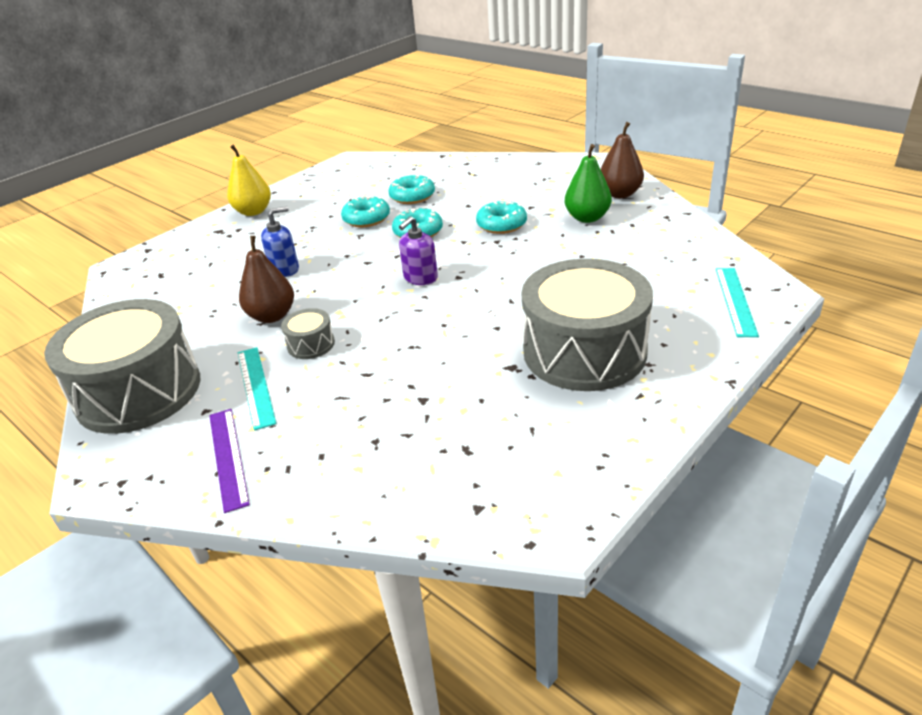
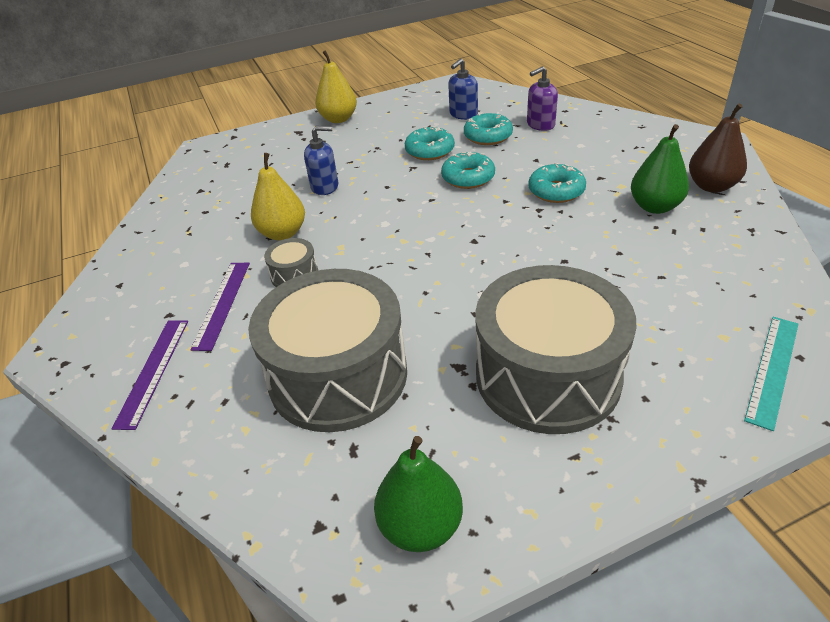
camera: 25 degrees right, 5 degrees up
(138, 391) = (135, 276): grey drum -> grey drum (338, 375)
(256, 386) = (222, 304): turquoise ruler -> purple ruler
(272, 316) = (283, 233): brown pear -> yellow pear
(376, 184) = (463, 114): none -> blue soap dispenser
(420, 278) = (437, 231): purple soap dispenser -> purple soap dispenser (540, 125)
(558, 477) = (420, 526): none -> green pear

